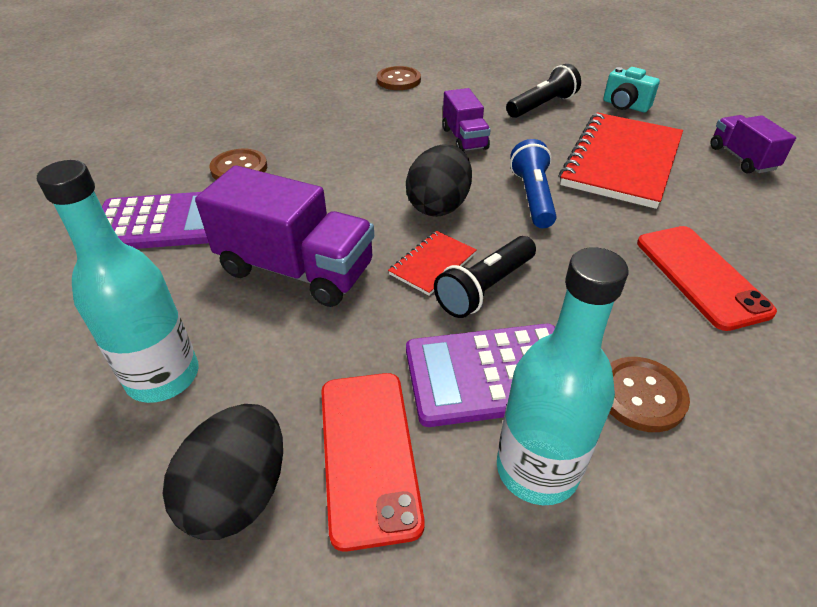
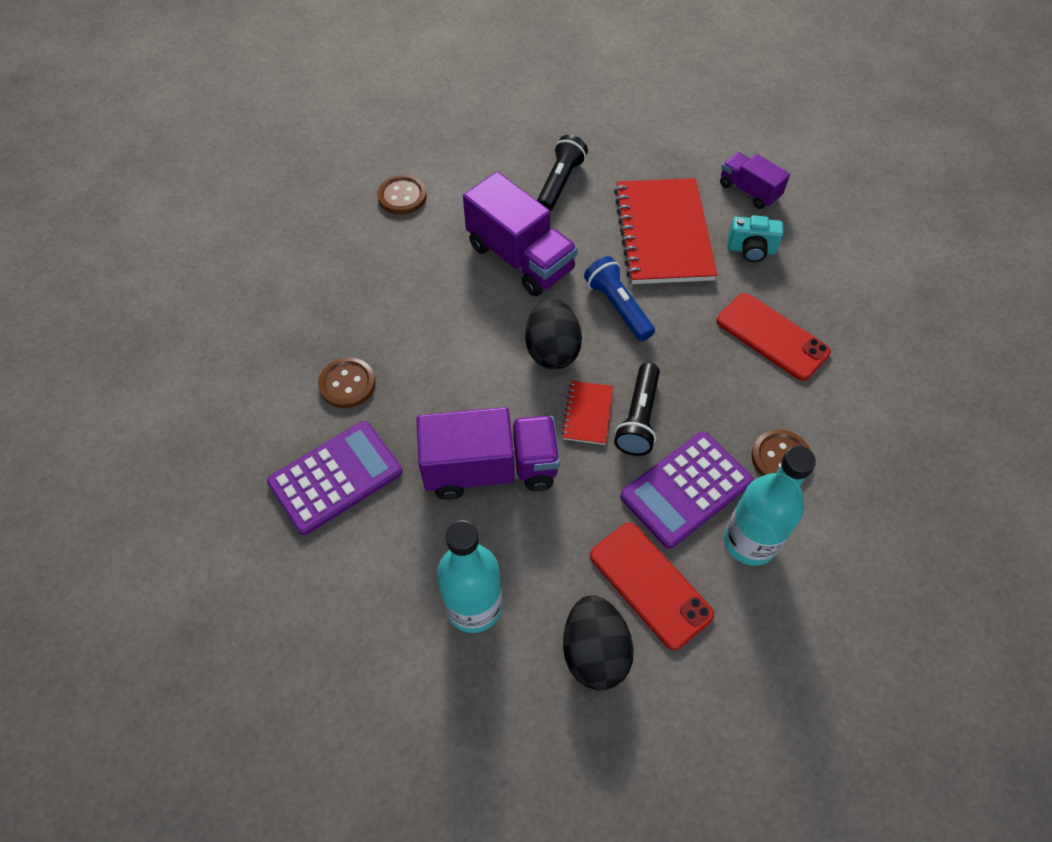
camera: 30 degrees left, 15 degrees up
(464, 139) = (520, 258): purple truck -> purple truck, size x1.74
(625, 106) = (630, 155): turquoise camera -> turquoise camera (751, 250)

